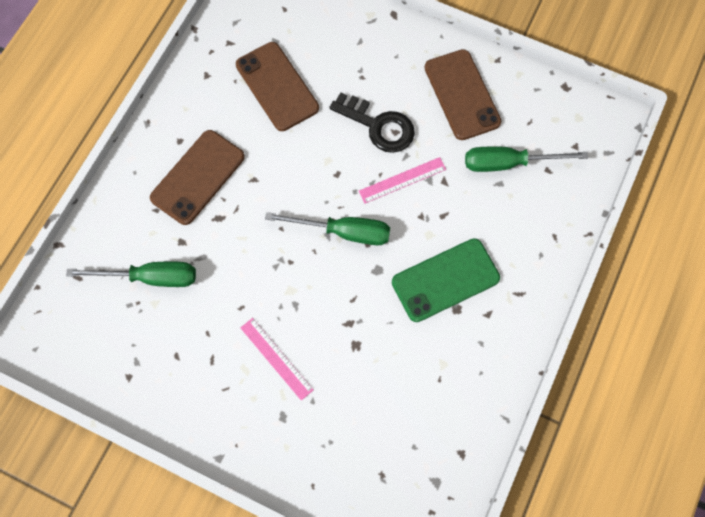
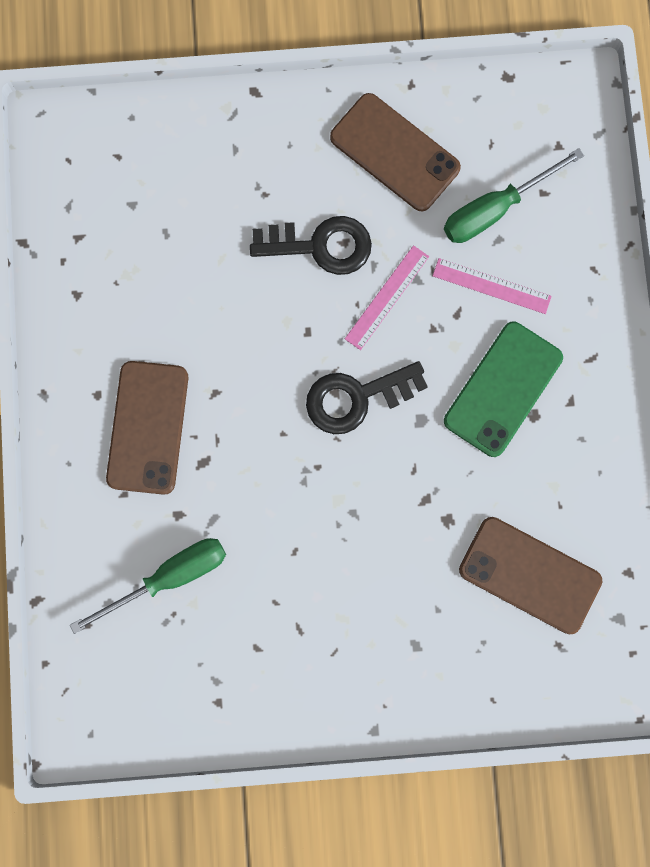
camera: 30 degrees left, 10 degrees up
(276, 358) = (369, 586): pink ruler -> pink ruler (491, 286)
(277, 86) = (171, 262): brown phone -> brown phone (530, 575)
(343, 232) = (356, 398): green screwdriver -> black key

